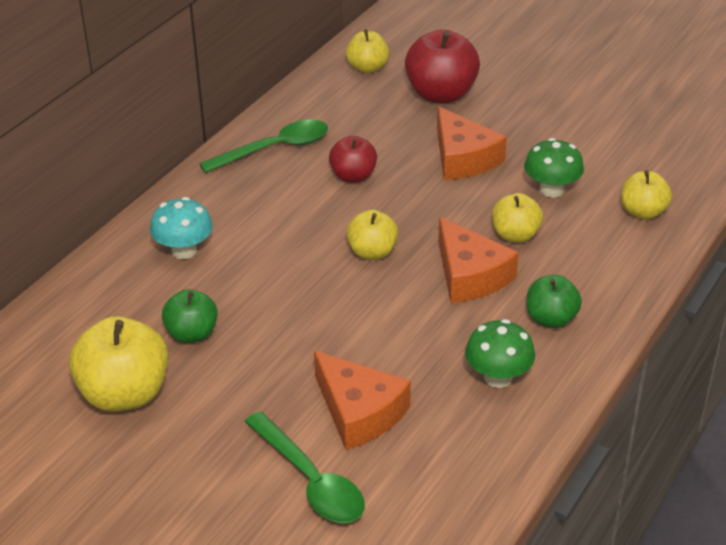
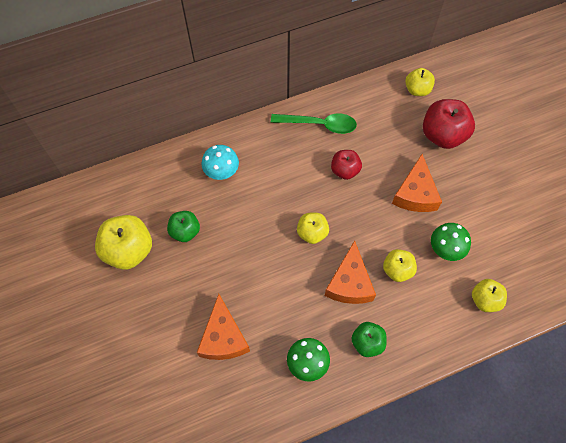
camera: 35 degrees right, 25 degrees up
(310, 480) = (170, 364): green spoon -> none

